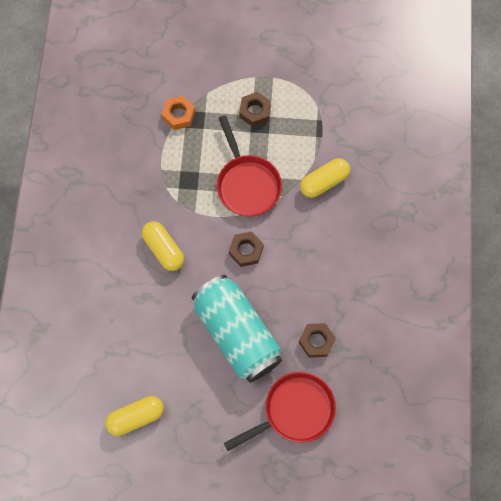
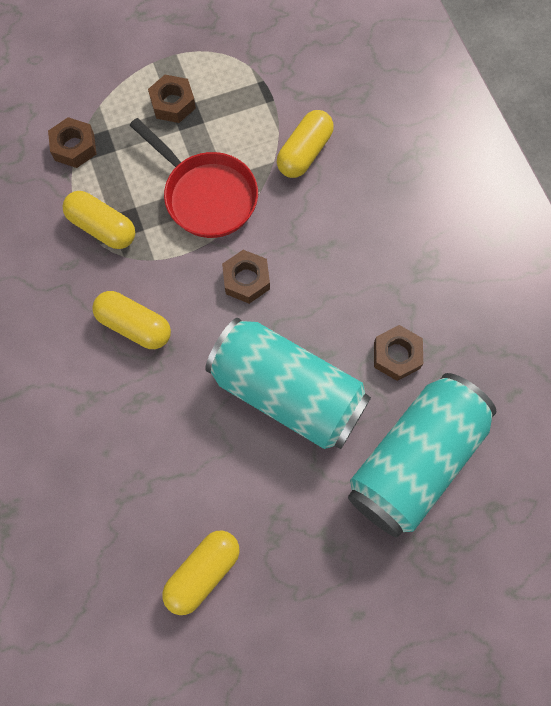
camera: 25 degrees left, 0 degrees up
(172, 177) = (102, 227): none -> yellow capsule
(178, 115) = (74, 147): orange nut -> brown nut
(294, 411) = (414, 460): red pan -> turquoise can

